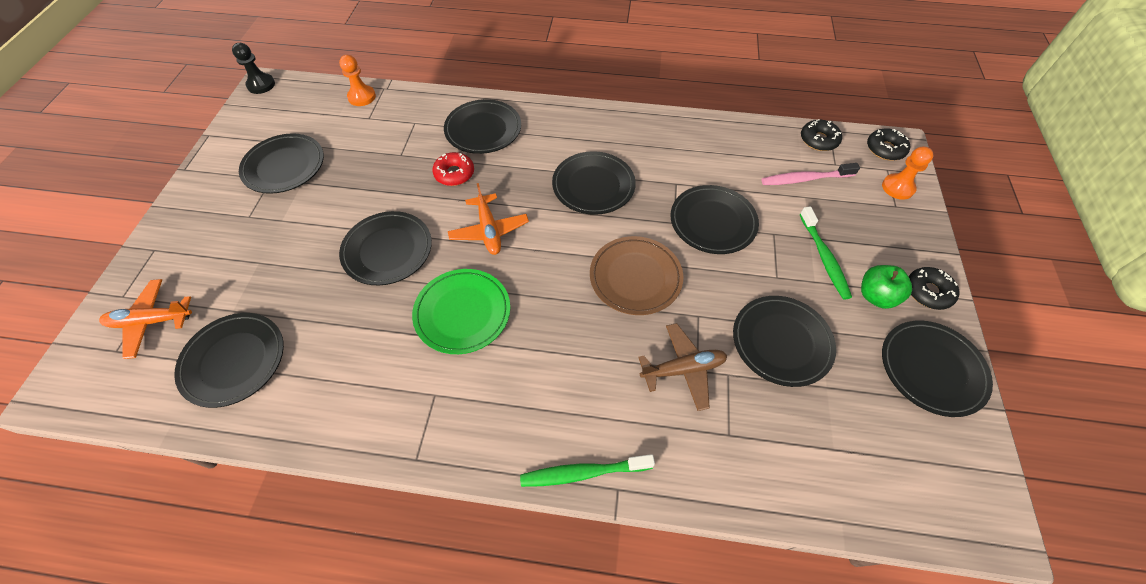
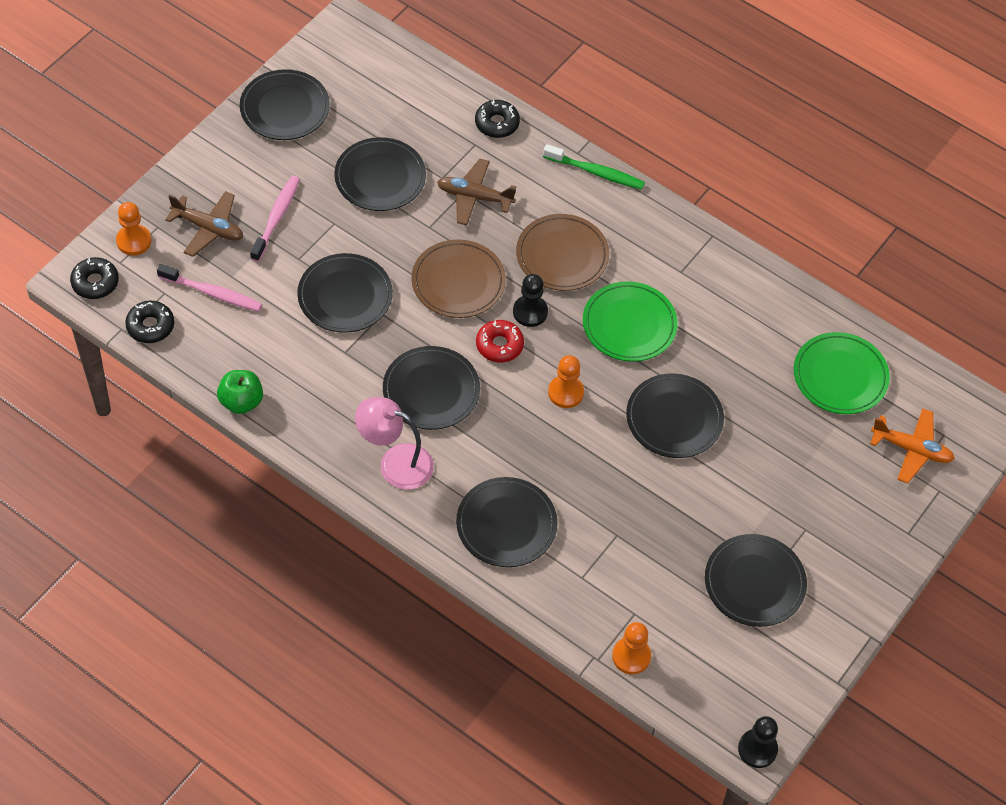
camera: 155 degrees left, 0 degrees up
(234, 361) = (840, 376): black plate -> green plate
(454, 173) = (568, 478): red donut -> red donut (499, 345)
(489, 230) = (565, 392): orange plane -> orange pawn
(557, 281) = (530, 312): none -> black pawn
(561, 350) = (562, 255): none -> brown plate
(583, 133) = (395, 463): none -> pink lamp
(824, 257) = (276, 218): green toothbrush -> pink toothbrush
(861, 223) = (208, 228): none -> brown plane
(876, 296) = (267, 170): green apple -> green apple (241, 401)
(928, 292) = (221, 152): black donut -> black donut (497, 123)

